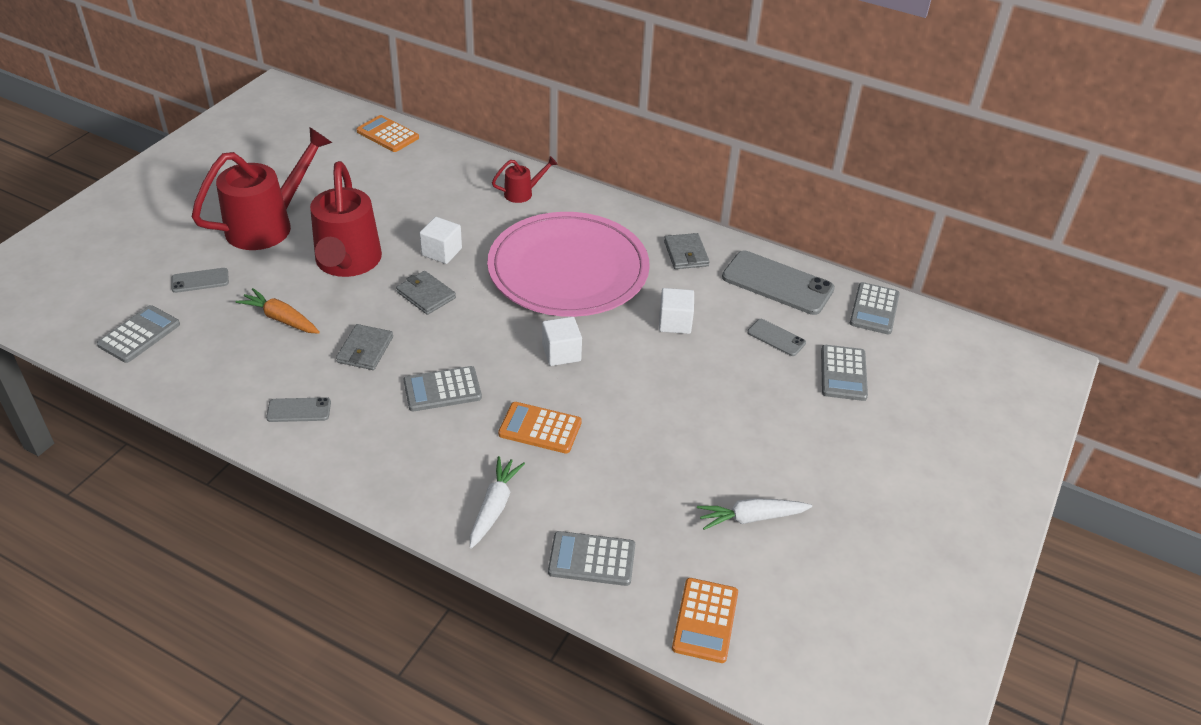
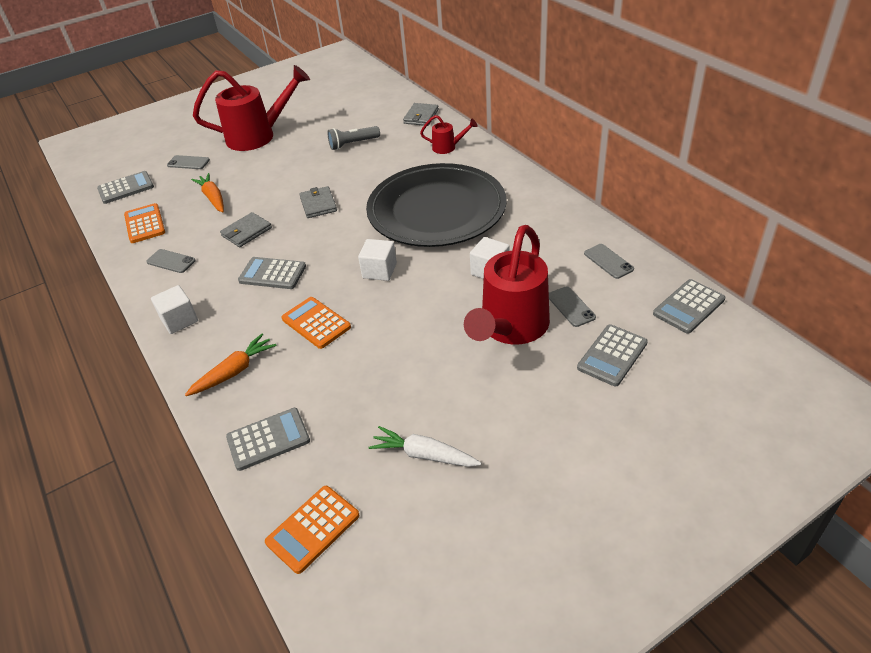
camera: 35 degrees right, 0 degrees up
(347, 263) = (285, 171): red watering can -> red watering can (511, 328)
(387, 134) = (385, 91): orange calculator -> orange calculator (145, 224)
(404, 211) = (353, 144): none -> grey flashlight
(441, 252) = (354, 177): white cube -> white cube (179, 320)
(494, 506) = (234, 371): white carrot -> orange carrot
(568, 269) = (436, 210): pink plate -> black plate
(592, 559) = (268, 439): grey calculator -> grey calculator turned 120 degrees clockwise
(686, 254) = (543, 219): grey wallet -> grey wallet (421, 116)
(777, 283) = (608, 261): grey phone -> grey phone, size x0.50

